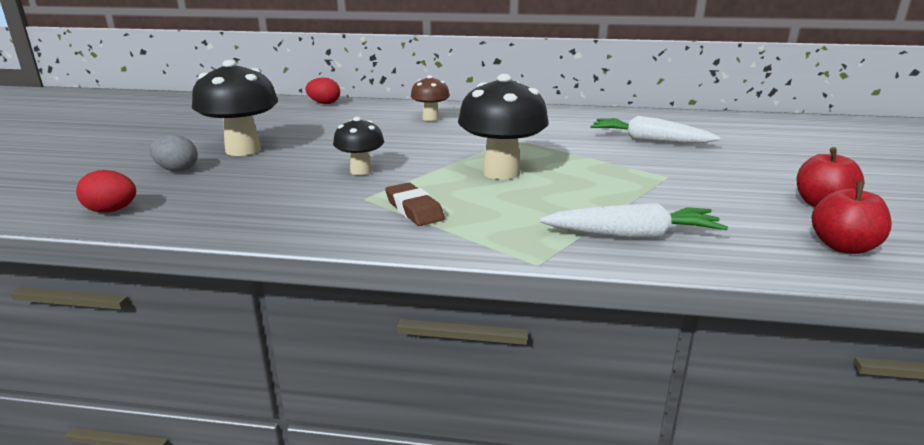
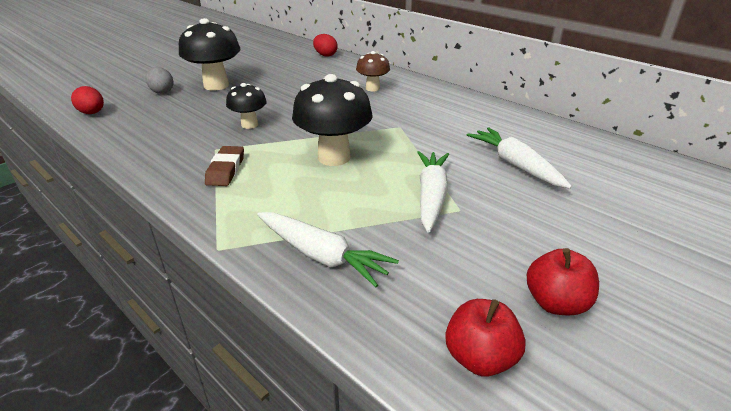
camera: 35 degrees right, 10 degrees up
(632, 174) = (431, 196): none -> white carrot

